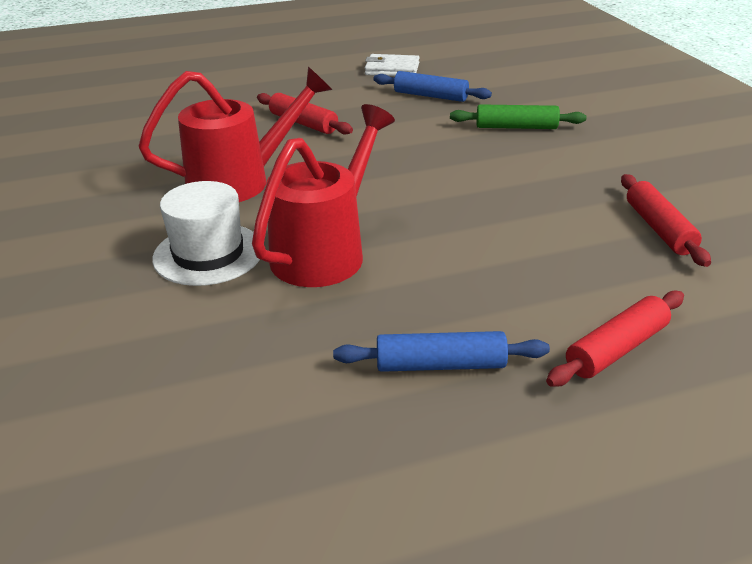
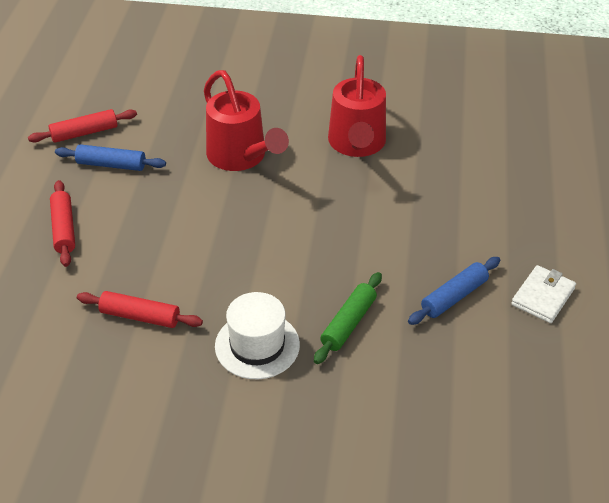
camera: 115 degrees right, 10 degrees up
(208, 254) = (274, 115): white hat -> white hat (257, 345)
(303, 123) = (439, 198): red rolling pin -> red rolling pin (84, 133)
(440, 365) = (111, 164): blue rolling pin -> blue rolling pin turned 75 degrees clockwise

